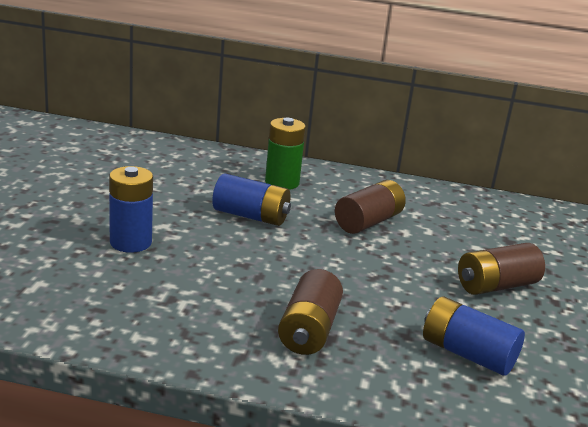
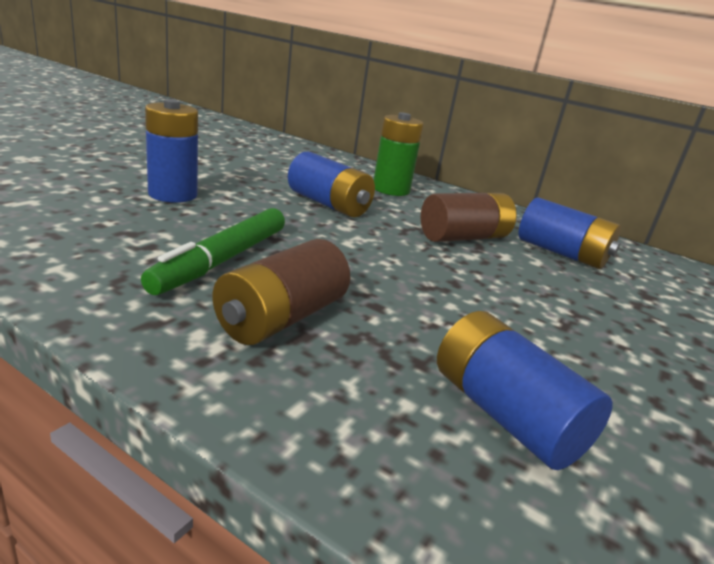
camera: 20 degrees right, 0 degrees up
(231, 296) = (222, 260): none -> green marker
(441, 217) = (561, 253): none -> blue battery
(496, 285) = (603, 338): brown battery -> none

